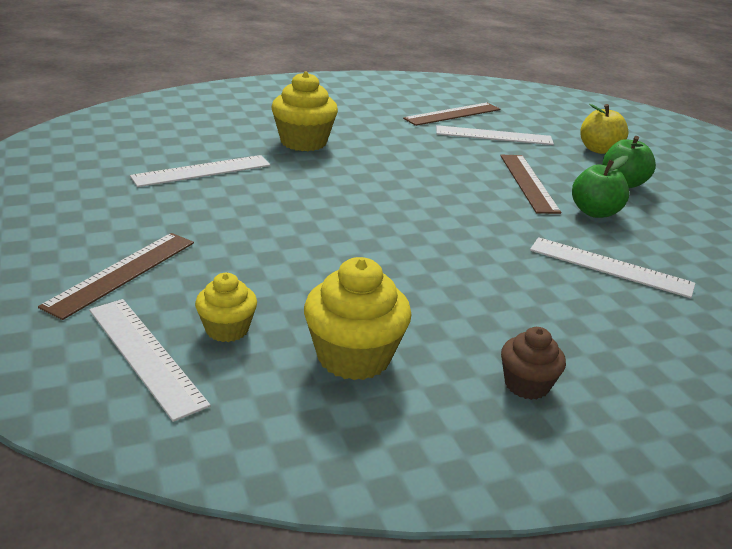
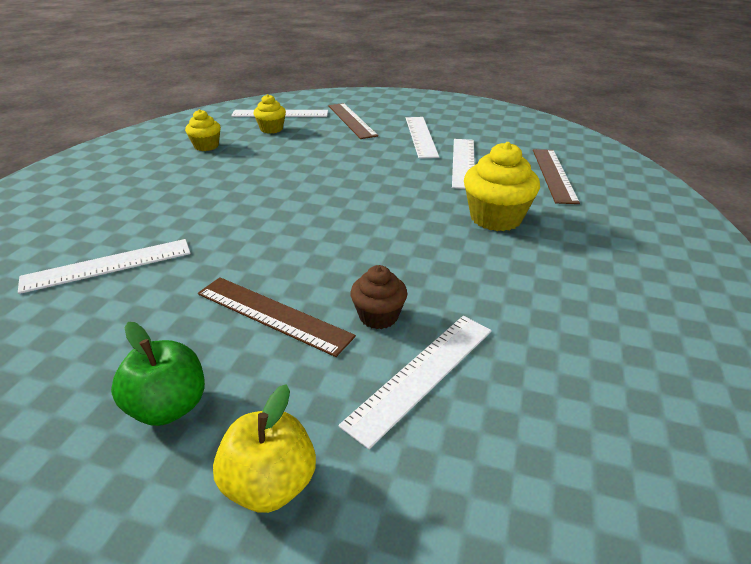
camera: 130 degrees right, 5 degrees up
(144, 208) = (420, 136): none -> white ruler
(354, 357) = (206, 146): yellow cupcake -> yellow cupcake, size x0.59
(452, 114) = (536, 380): brown ruler -> brown ruler (554, 175)
(526, 385) = (112, 174): brown cupcake -> brown cupcake (378, 316)
(595, 212) = (166, 321): green apple -> none

